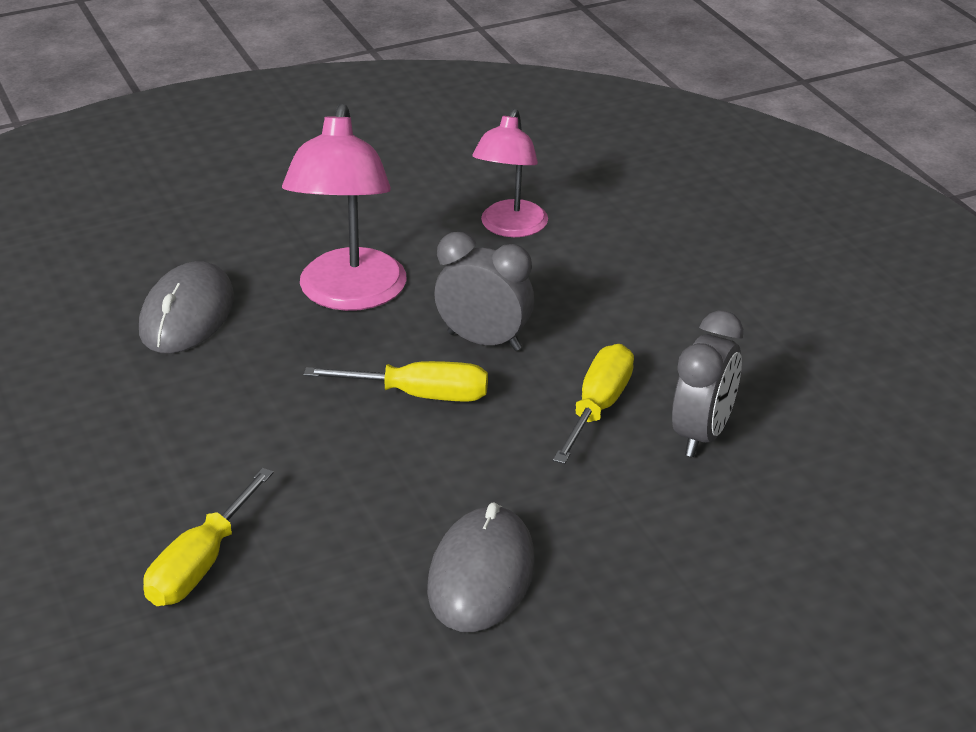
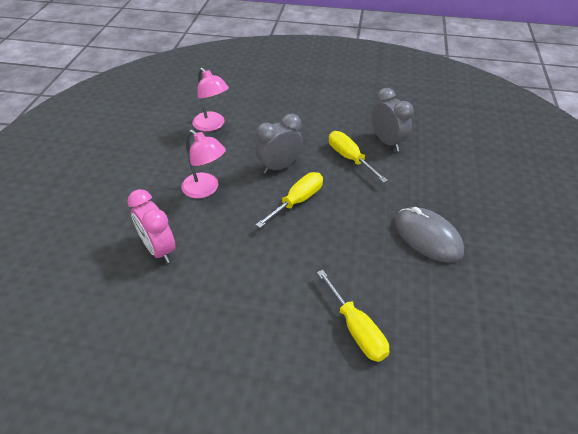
camera: 55 degrees left, 10 degrees up
(187, 315) = (159, 249): grey mouse -> pink clock
(349, 295) = (205, 189): pink lamp -> pink lamp, size x0.66

